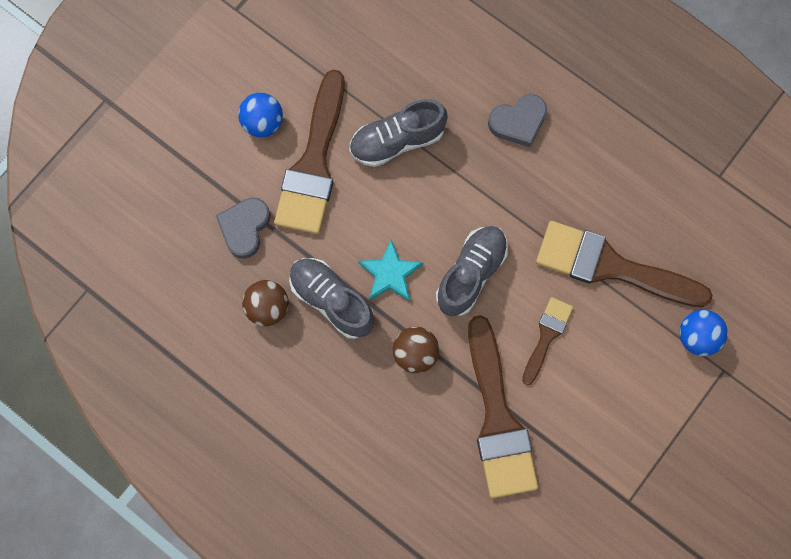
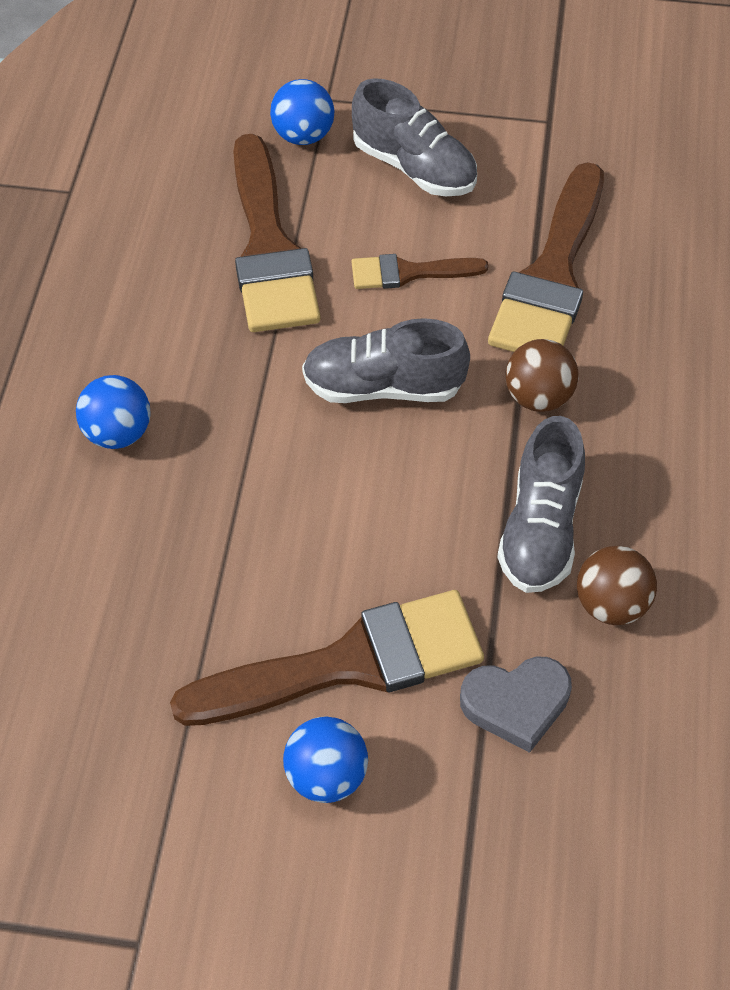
camera: 120 degrees left, 20 degrees down
(390, 273) = (450, 478): turquoise star -> none
(397, 141) = (240, 569): grey shoe -> grey shoe (414, 167)
(498, 419) = (552, 275): brown brush -> brown brush turned 150 degrees clockwise
(518, 122) = (118, 433): grey heart -> blue ball

